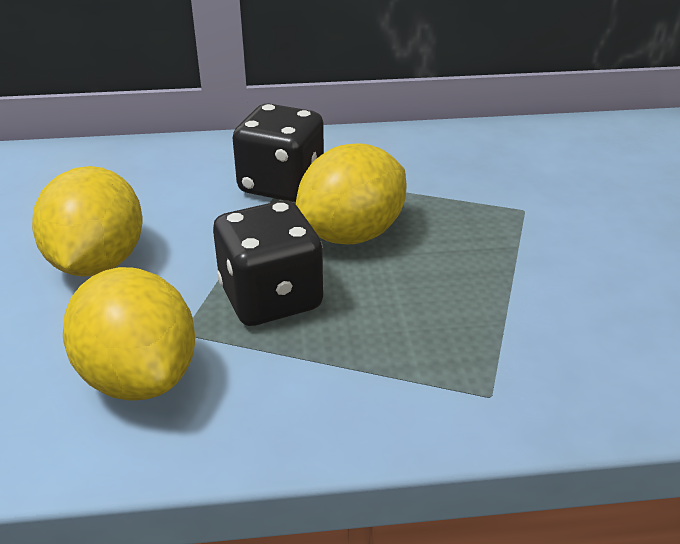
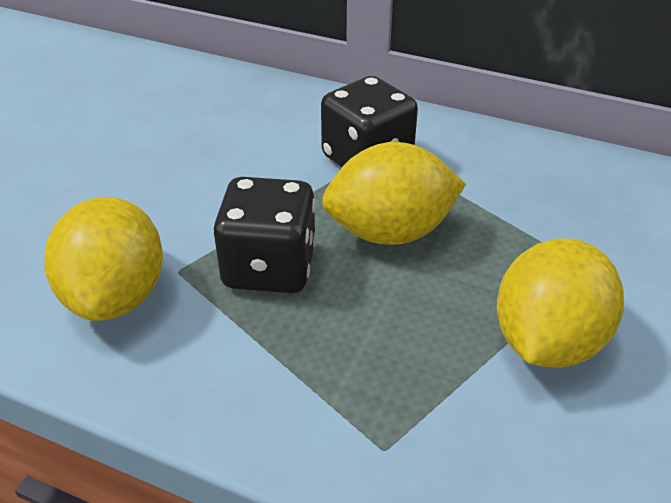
camera: 30 degrees right, 5 degrees up
(98, 262) = (164, 182): yellow lemon -> yellow lemon (547, 341)

